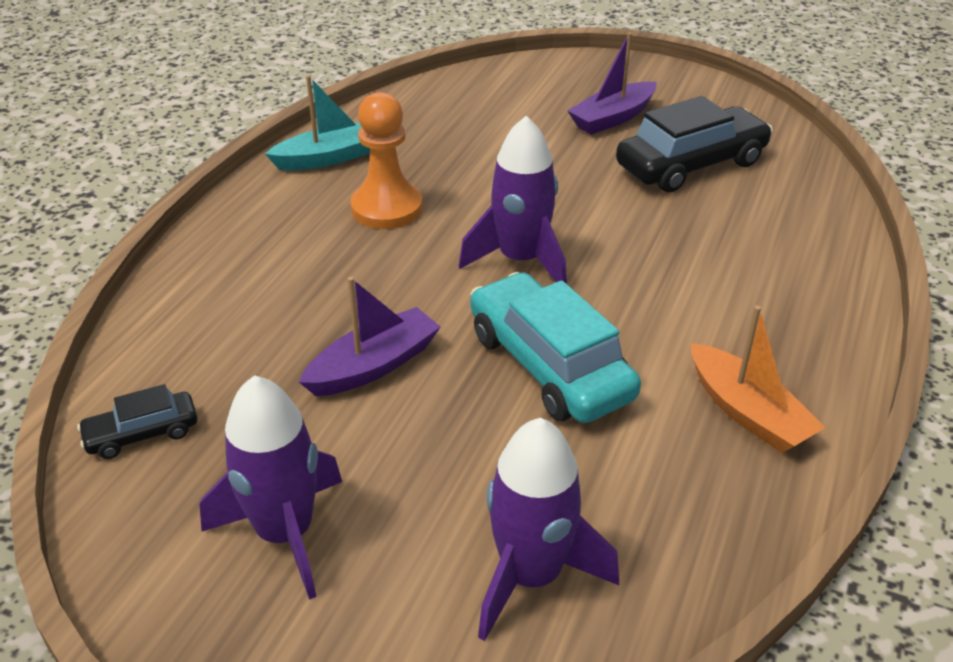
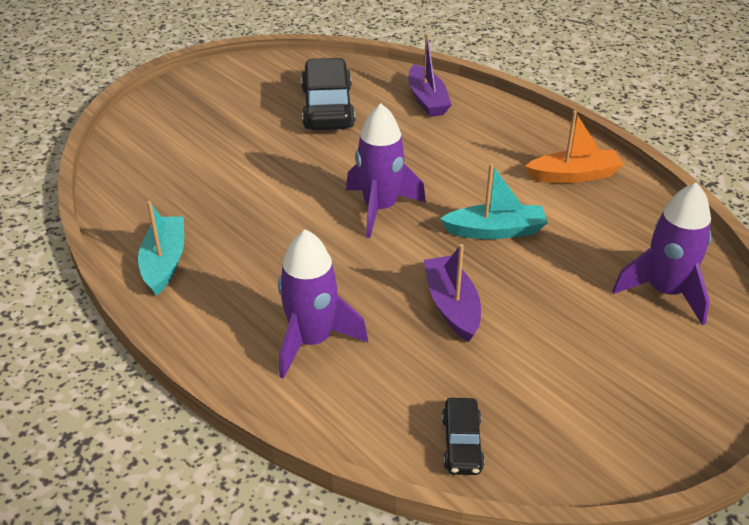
camera: 65 degrees left, 0 degrees up
(285, 533) = (595, 386): purple rocket -> purple rocket (312, 341)
(387, 208) = (266, 251): orange pawn -> none
(549, 365) = (495, 231): turquoise car -> turquoise boat
(612, 118) = (241, 116): purple boat -> purple boat (427, 100)

